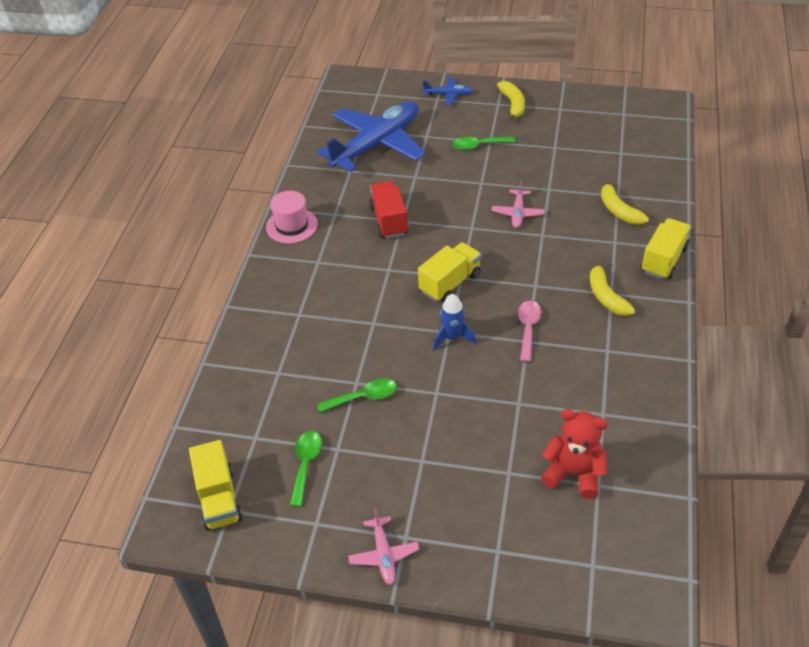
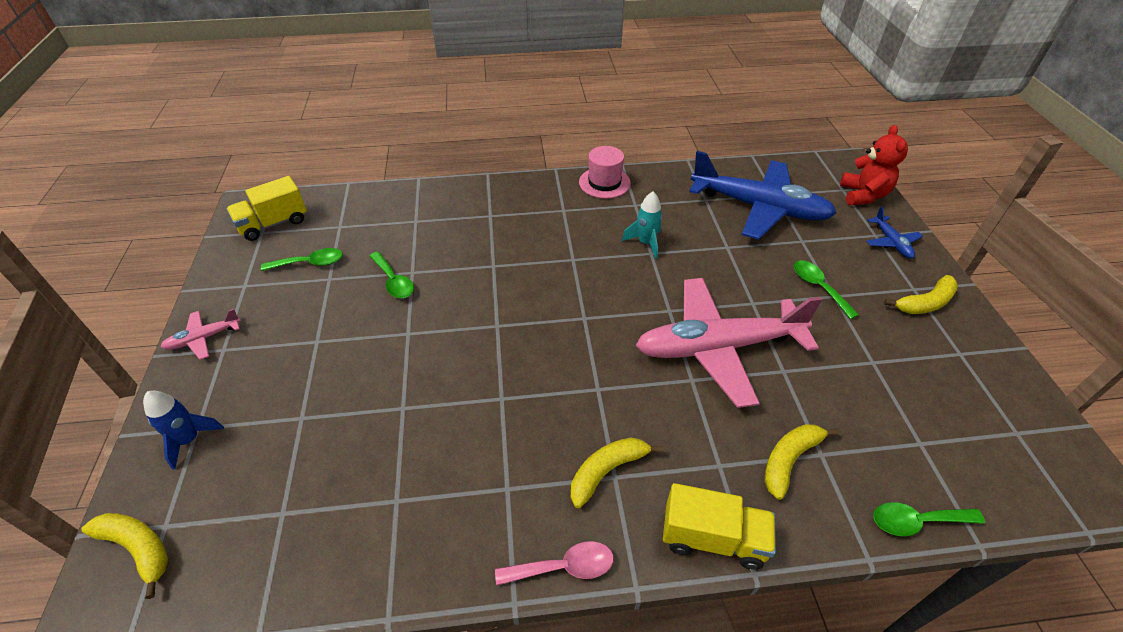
camera: 70 degrees right, 0 degrees up
(389, 220) = (645, 243): red truck -> turquoise rocket
(450, 283) = (571, 310): yellow truck -> none
(452, 338) = (489, 329): blue rocket -> blue rocket (189, 440)
(517, 213) = (718, 347): pink plane -> pink plane, size x2.37
(528, 328) = (522, 395): pink spoon -> pink spoon (564, 567)
(574, 473) = (299, 483): red teddy bear -> red teddy bear (863, 195)
(609, 581) = (138, 548): none -> yellow banana
(670, 175) = (916, 521): none -> green spoon

